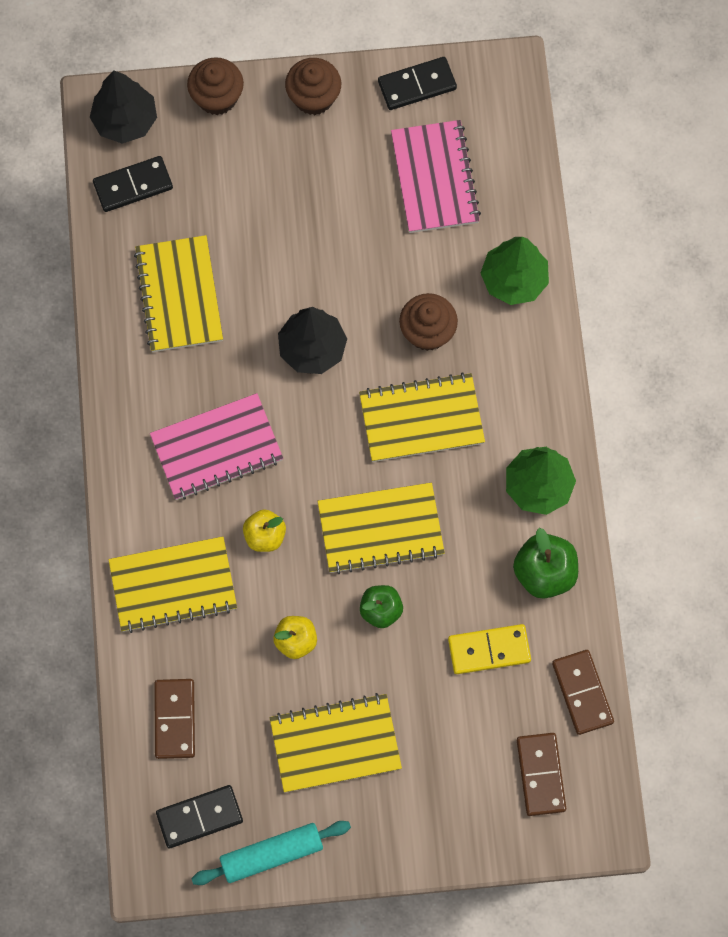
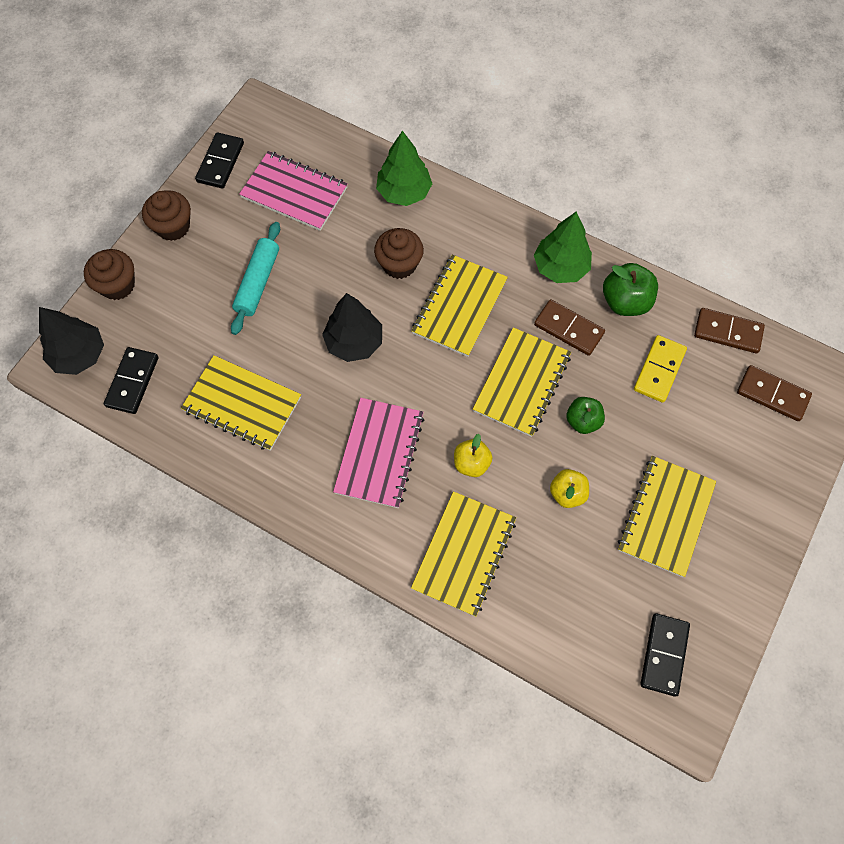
camera: 55 degrees left, 5 degrees down
(174, 719) = (572, 622): brown domino -> brown domino (568, 329)
(272, 854) = (726, 618): turquoise rolling pin -> turquoise rolling pin (258, 282)

